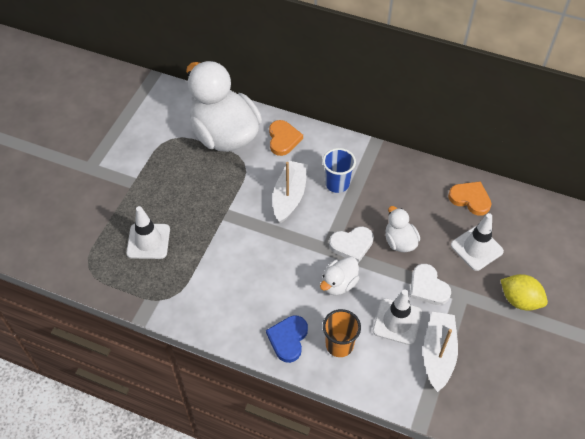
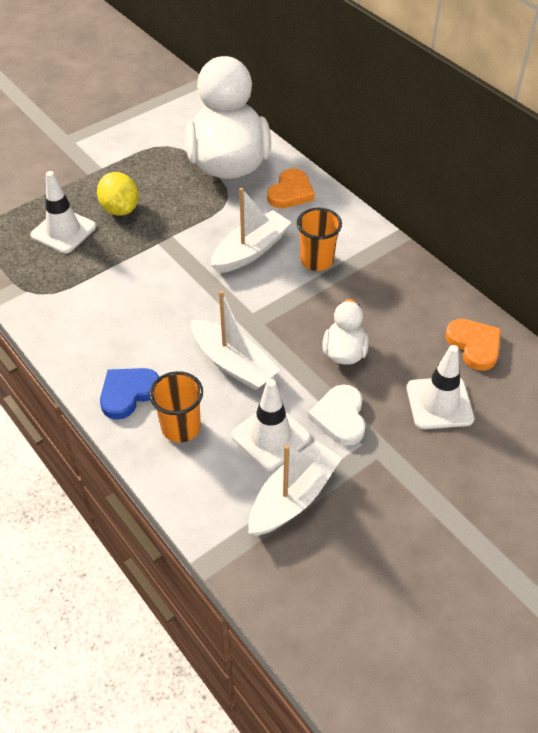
camera: 30 degrees right, 5 degrees down
(337, 184) = (317, 261): blue cup -> orange cup
(339, 284) = (233, 364): white duck -> white boat
(352, 245) = (282, 330): white heart -> none
(519, 300) = (452, 489): yellow lemon -> yellow lemon (120, 209)

